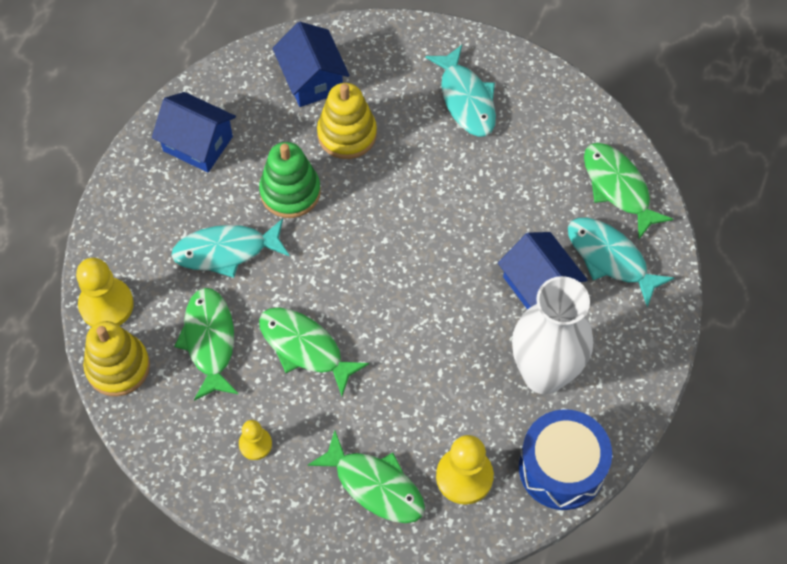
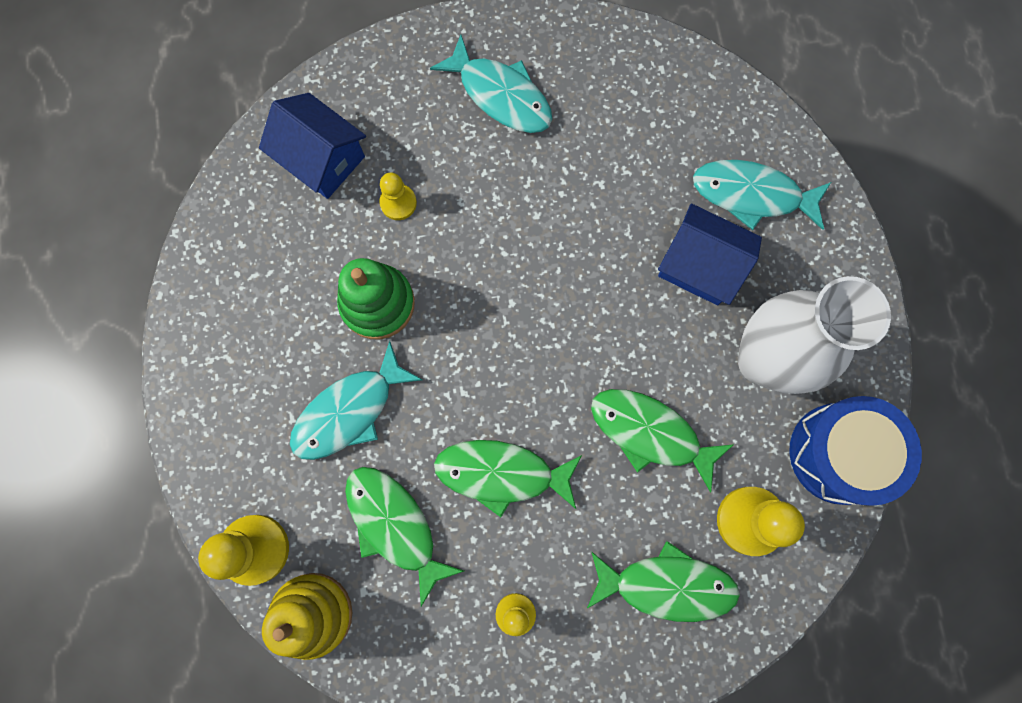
camera: 30 degrees left, 15 degrees up
(198, 144) = (241, 302): blue house -> none
(347, 134) = (398, 203): yellow stacking toy -> yellow pawn
(618, 187) = (714, 112): green fish -> green fish (650, 433)

